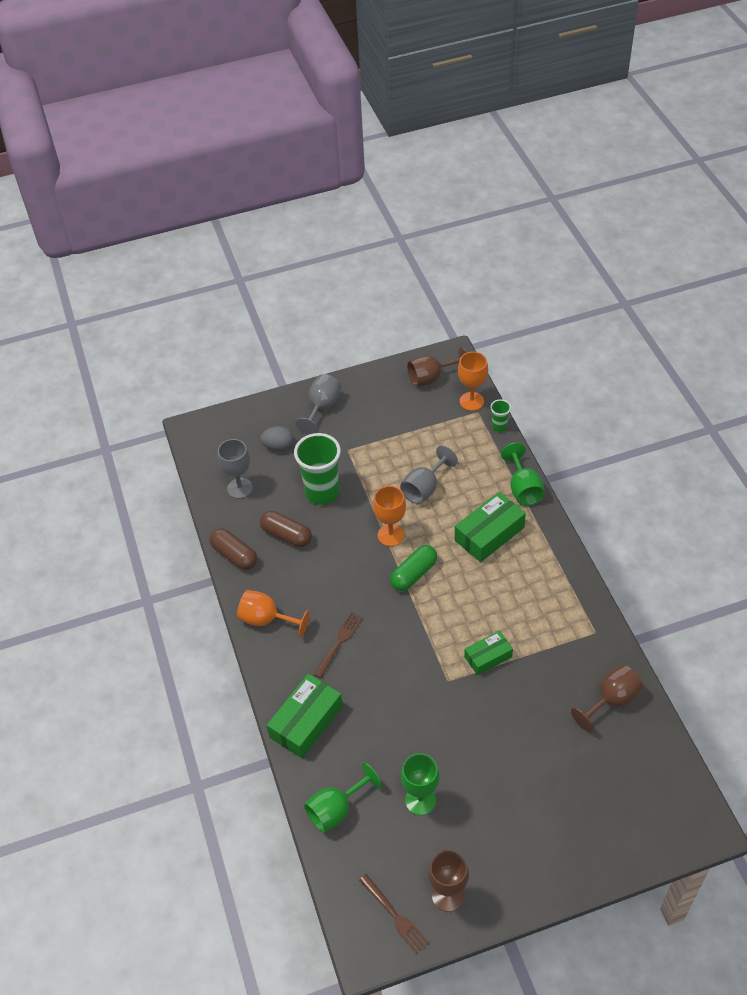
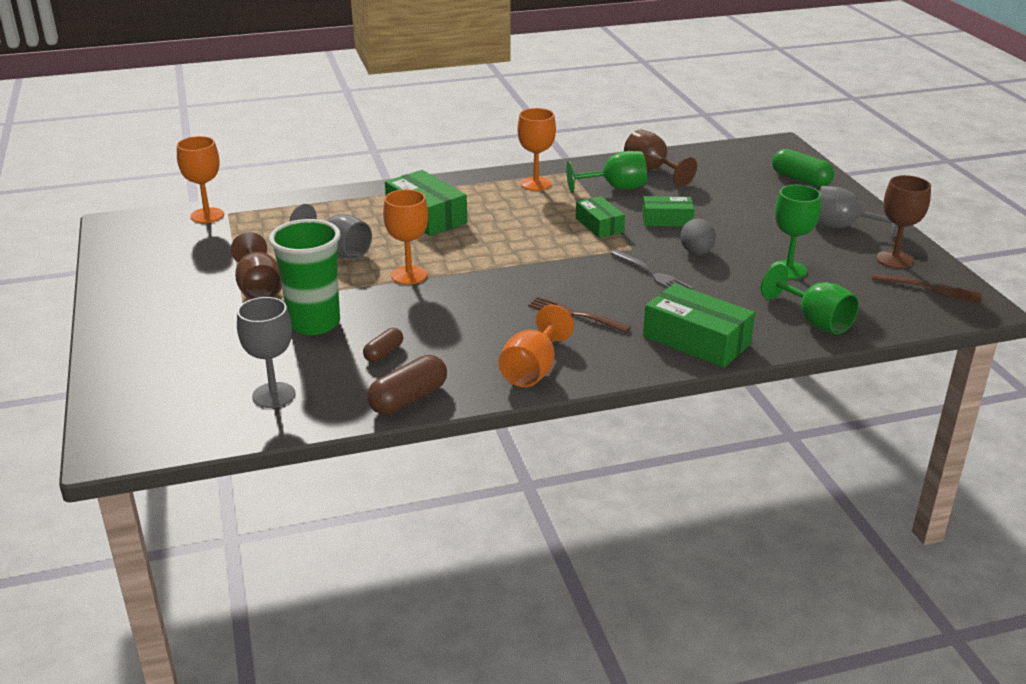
camera: 90 degrees left, 20 degrees down
(278, 446) = (203, 359): grey egg -> grey egg (696, 253)
(286, 535) = (383, 353): brown capsule -> brown capsule, size x0.59
(322, 408) = (146, 321): grey goblet -> grey goblet (843, 227)
(394, 915) = (930, 289): brown fork -> brown fork turned 60 degrees clockwise
(405, 695) = (653, 274): none -> grey fork
(414, 574) = (475, 262): green capsule -> green capsule (801, 180)
(431, 378) = (145, 239): brown goblet -> brown goblet (259, 289)
(499, 426) = (260, 202): green cup -> none
(505, 709) = (667, 220): none -> green box
(523, 488) = (365, 194): green goblet -> green goblet (615, 188)
(564, 606) = (536, 184): none -> orange goblet

